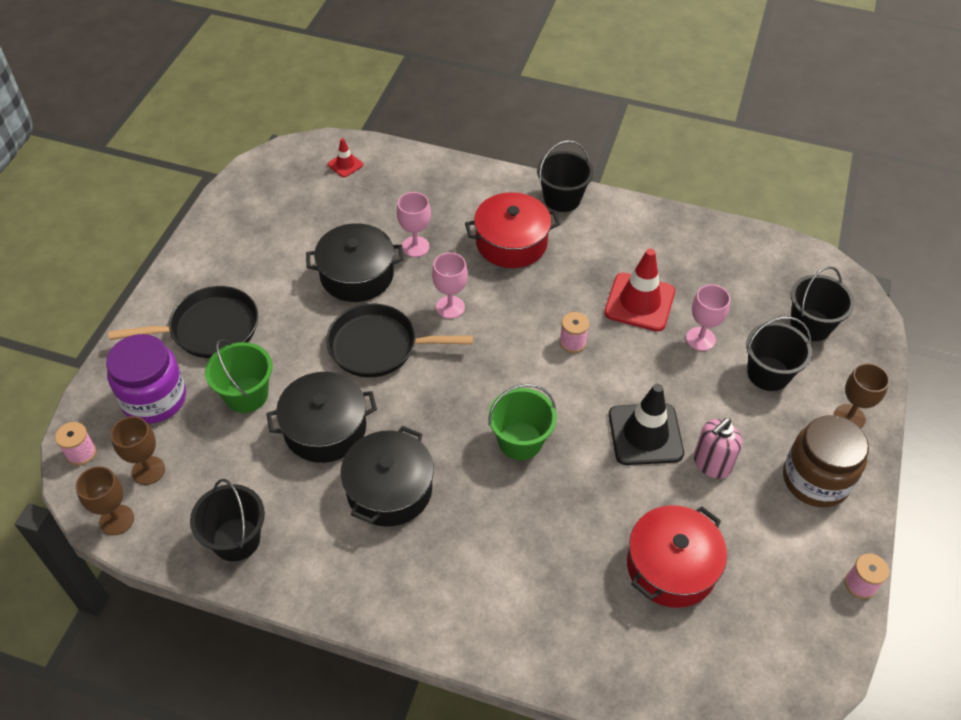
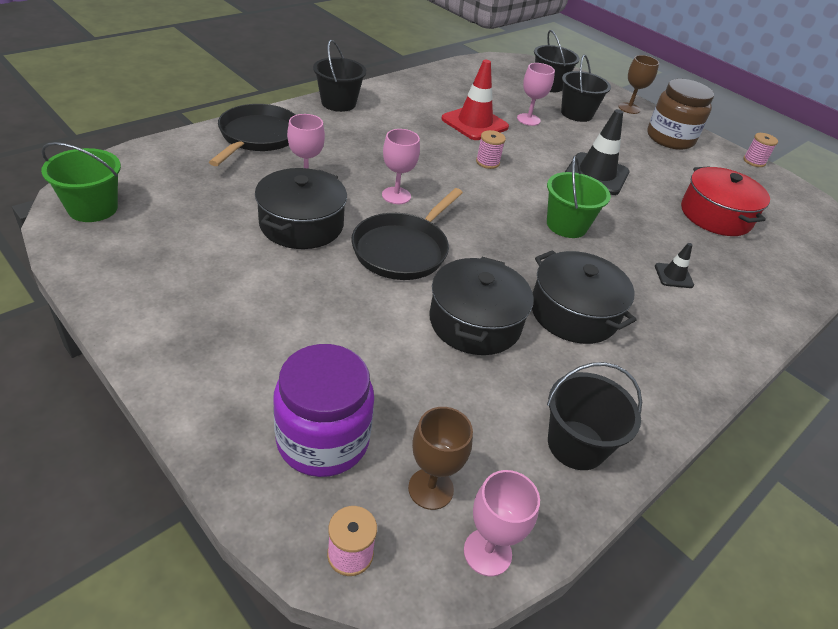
camera: 65 degrees left, 10 degrees down
(116, 520) = (487, 552): brown goblet -> pink goblet
(209, 329) = (262, 350): black pan -> black pan (257, 137)
(246, 394) = (385, 359): green bucket -> green bucket (93, 208)
(345, 165) = (149, 171): red traffic cone -> none
(511, 242) = (357, 140): red pot -> none
(512, 552) = (673, 276): none -> black traffic cone
(711, 463) = (637, 163): pink soap dispenser -> none

